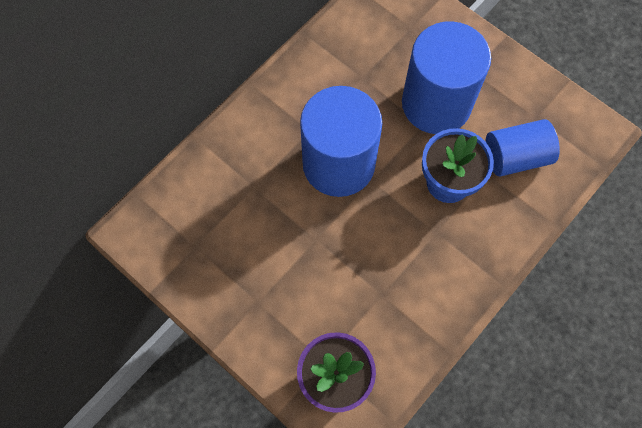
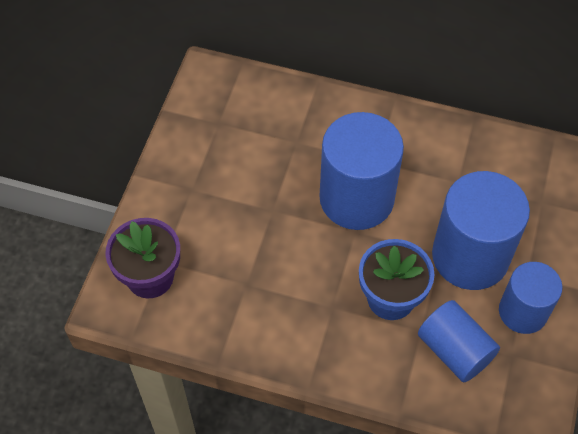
camera: 65 degrees right, 10 degrees down
(502, 91) = (523, 311): none -> blue cylinder

